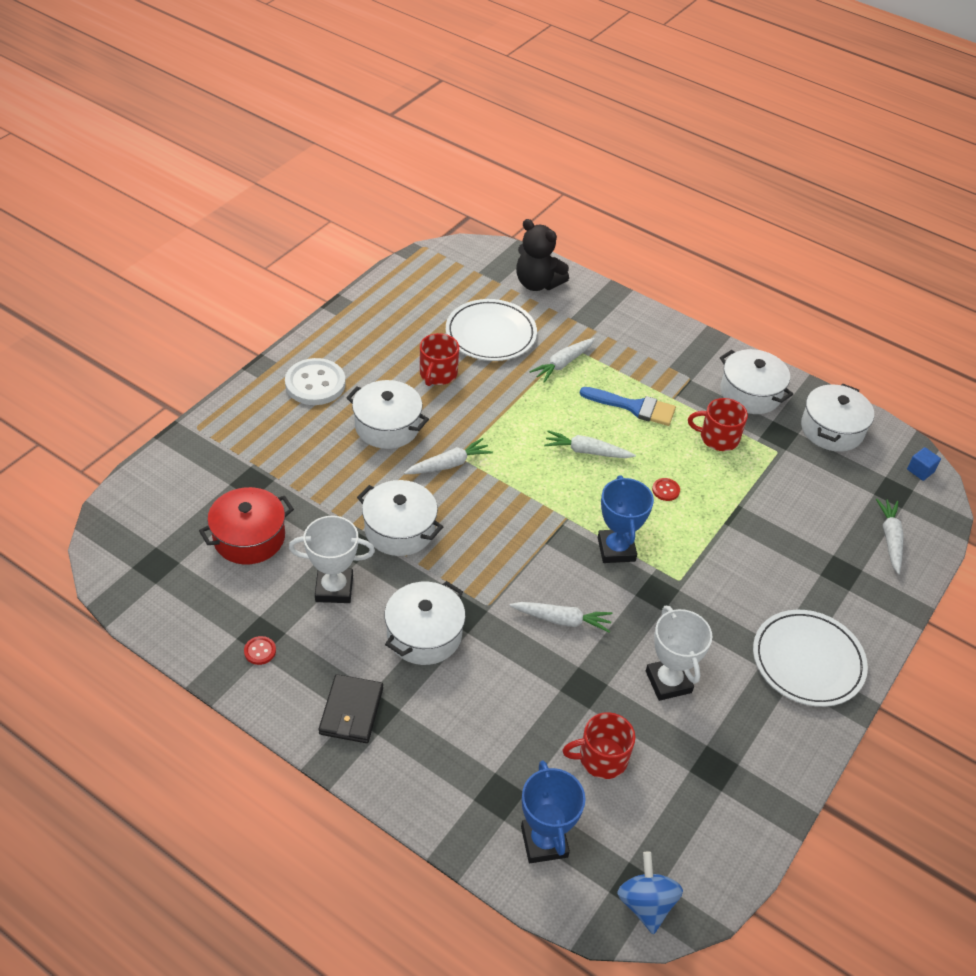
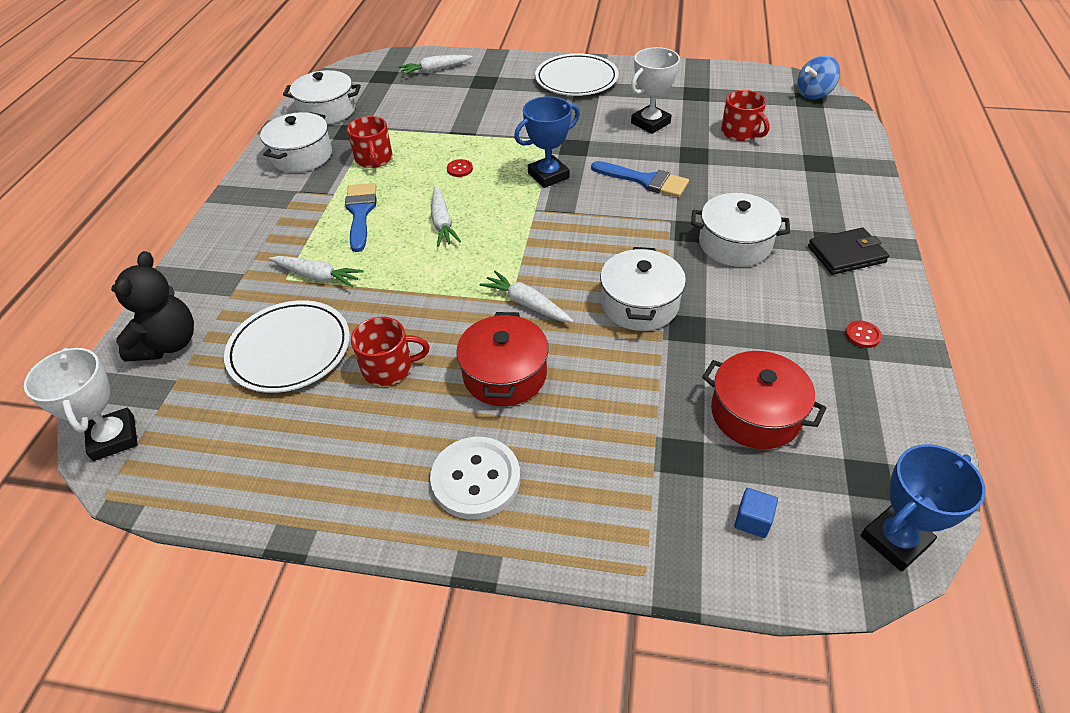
camera: 110 degrees left, 0 degrees up
(334, 589) = (748, 318): white trophy -> white trophy (114, 438)
(387, 426) = (504, 374): white pot -> red pot
(544, 841) = (825, 136): blue trophy -> blue trophy (895, 540)
(562, 620) = (645, 180): white carrot -> blue brush
(920, 470) = (352, 70): blue cube -> blue cube (752, 520)

